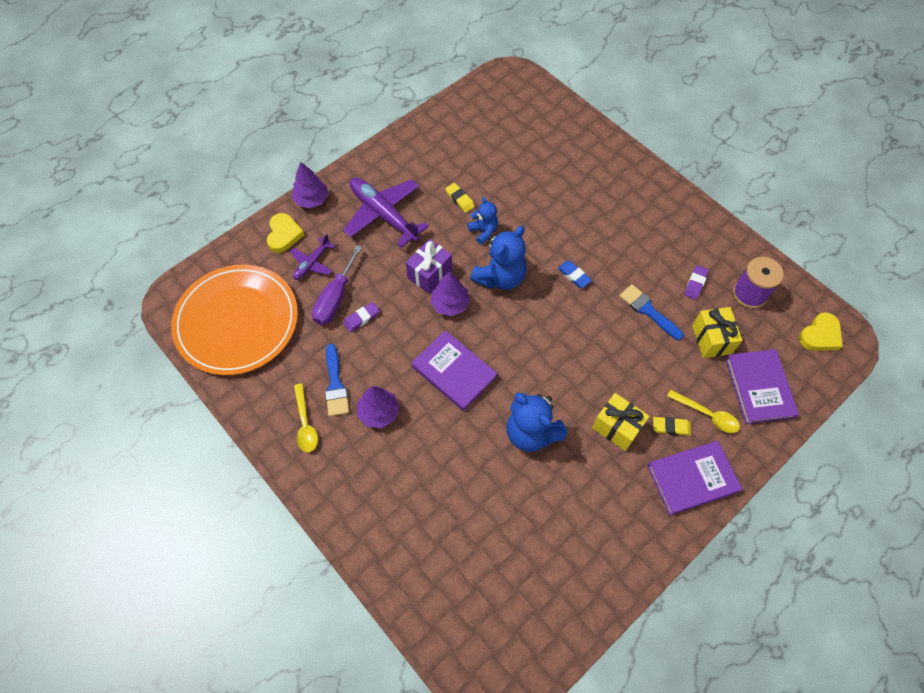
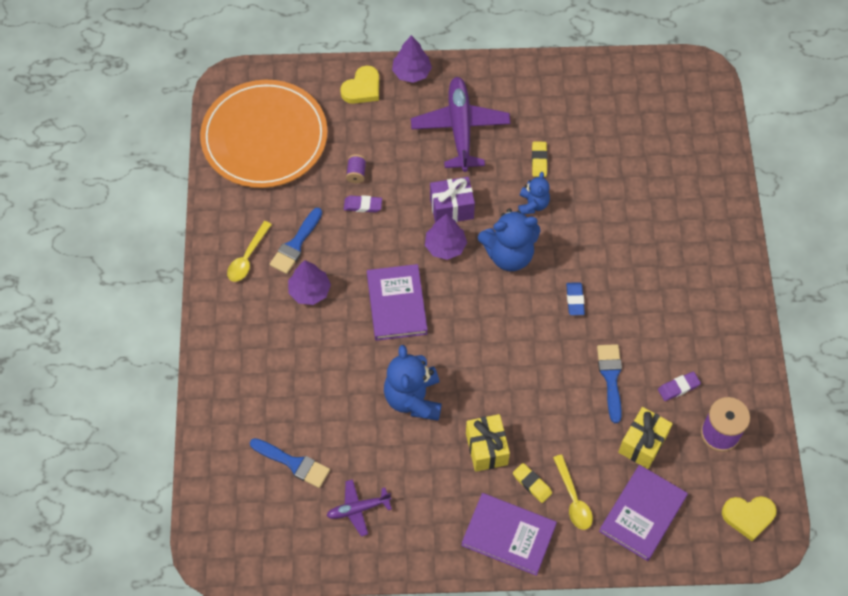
camera: 40 degrees right, 0 degrees up
(312, 263) = (364, 129): purple plane -> purple plane (358, 509)
(335, 298) = (356, 173): purple screwdriver -> purple spool
(489, 558) = (293, 463): none -> blue brush

